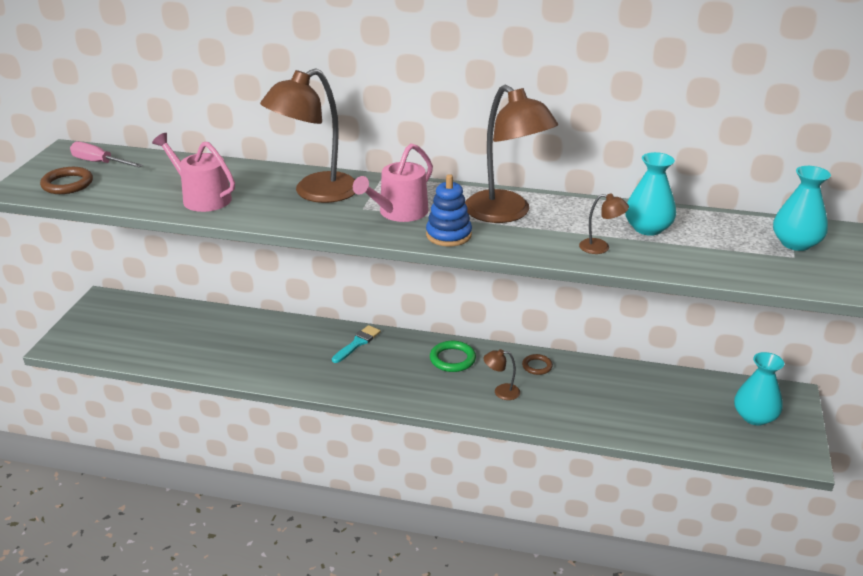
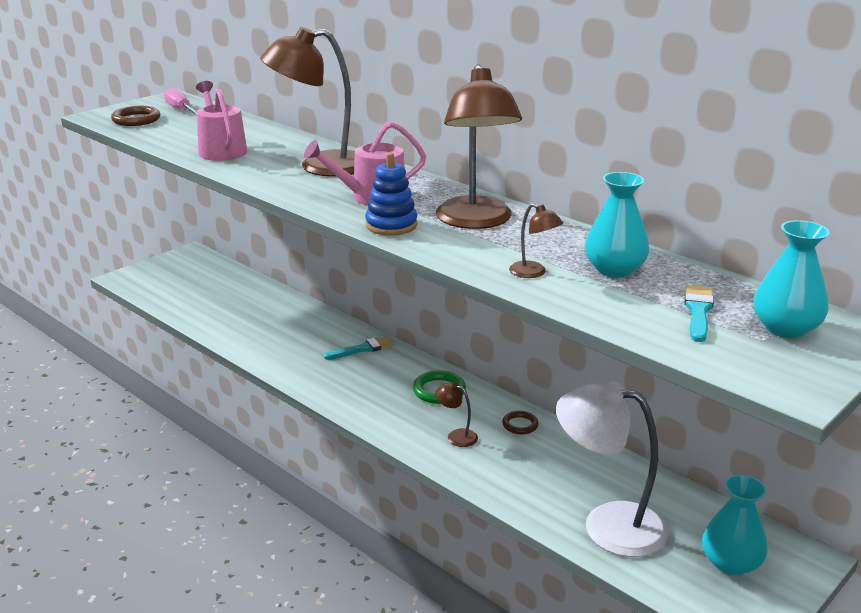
camera: 30 degrees right, 5 degrees down
(662, 420) = (607, 525): none -> white lamp
(735, 246) = (698, 311): none -> turquoise brush

